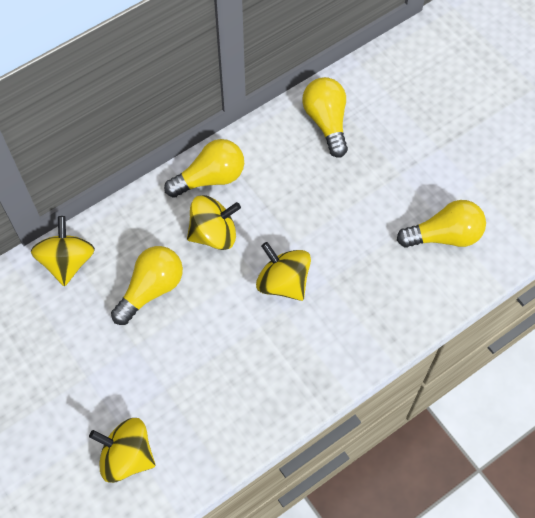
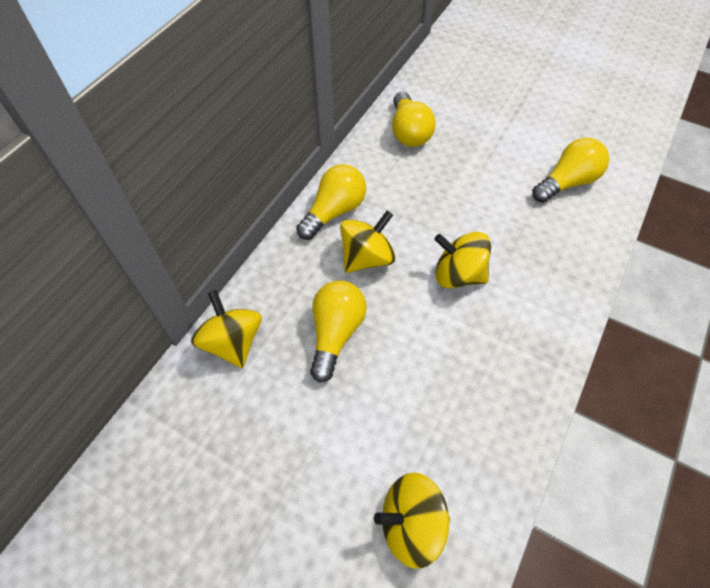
camera: 25 degrees left, 5 degrees down
(326, 122) = (409, 132): yellow light bulb -> yellow light bulb turned 150 degrees counterclockwise

